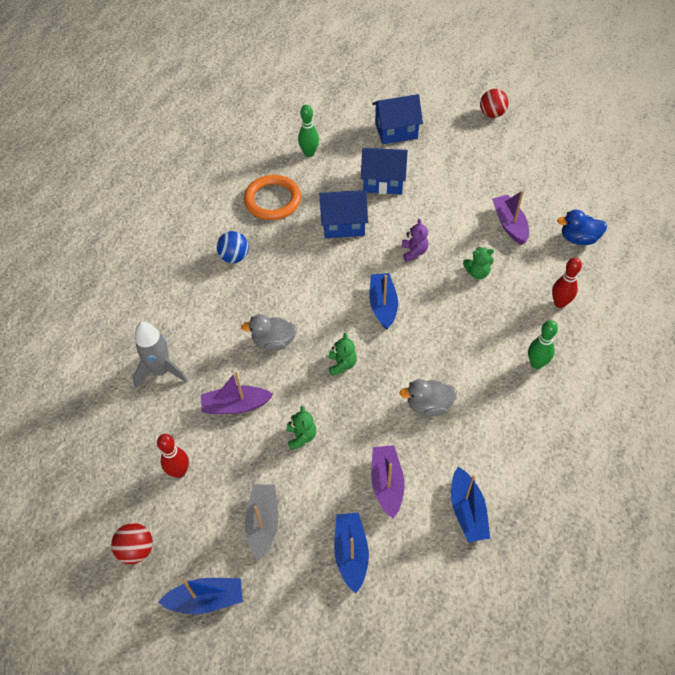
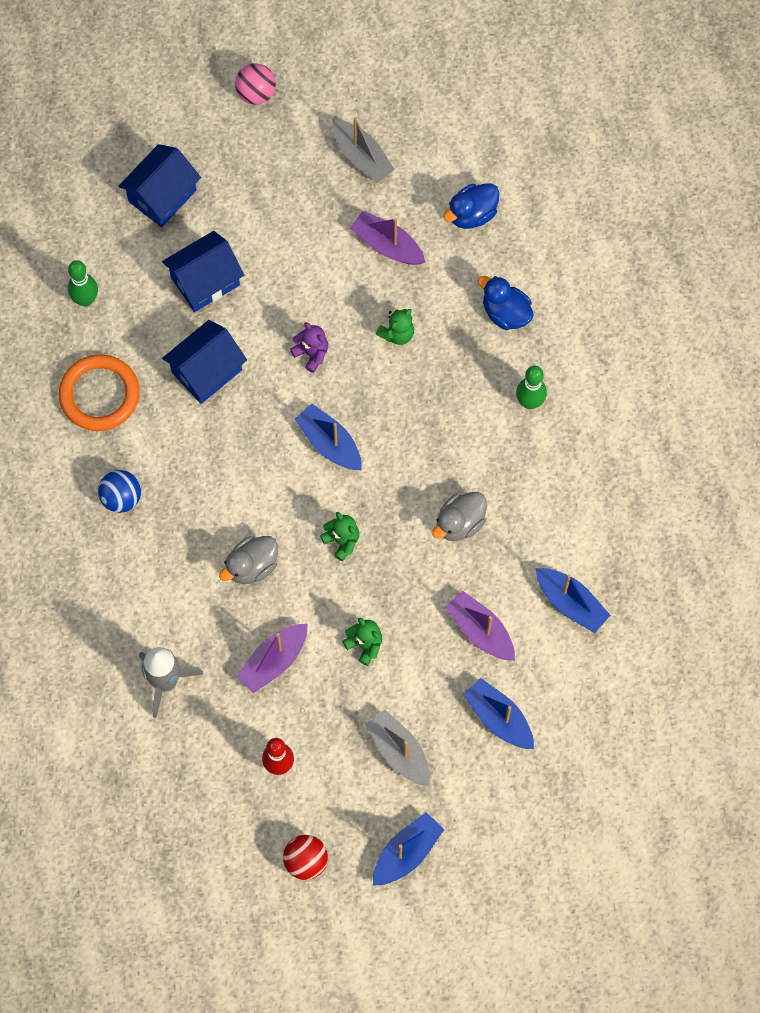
camera: 40 degrees left, 15 degrees up
(492, 114) = (256, 93): red ball -> pink ball
(530, 174) = (361, 157): none -> grey boat
(559, 303) = (505, 313): red bowling pin -> blue duck

